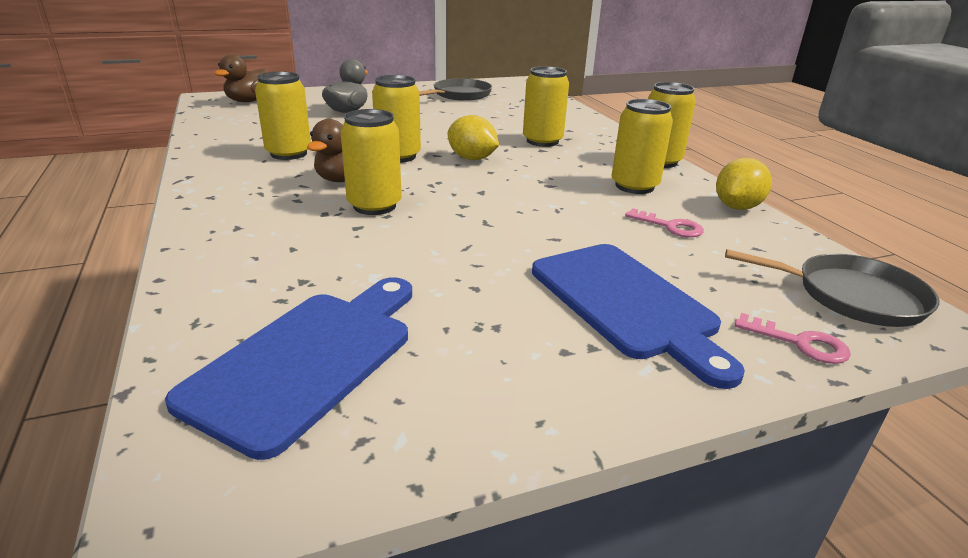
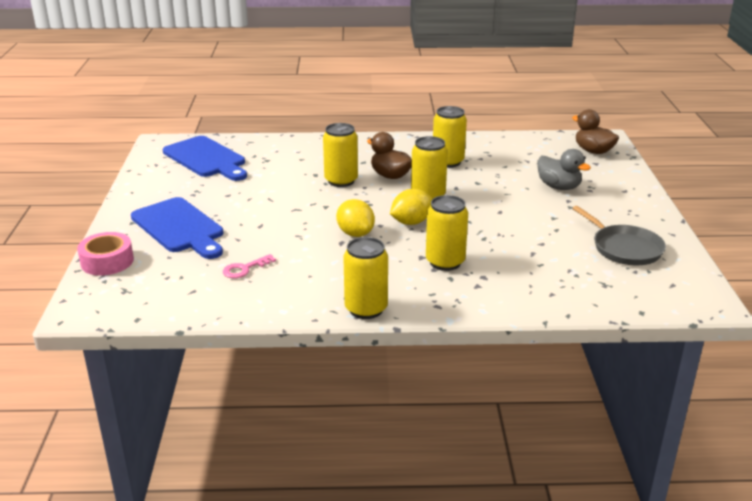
camera: 110 degrees right, 0 degrees up
(626, 304) = (179, 228): blue cutting board -> blue cutting board turned 120 degrees counterclockwise
(634, 186) = (318, 277): yellow can -> none
(737, 207) = (252, 310): yellow lemon -> yellow lemon (355, 233)
(800, 343) = (107, 261): pink key -> pink tape
(851, 296) = (119, 298): grey pan -> none

